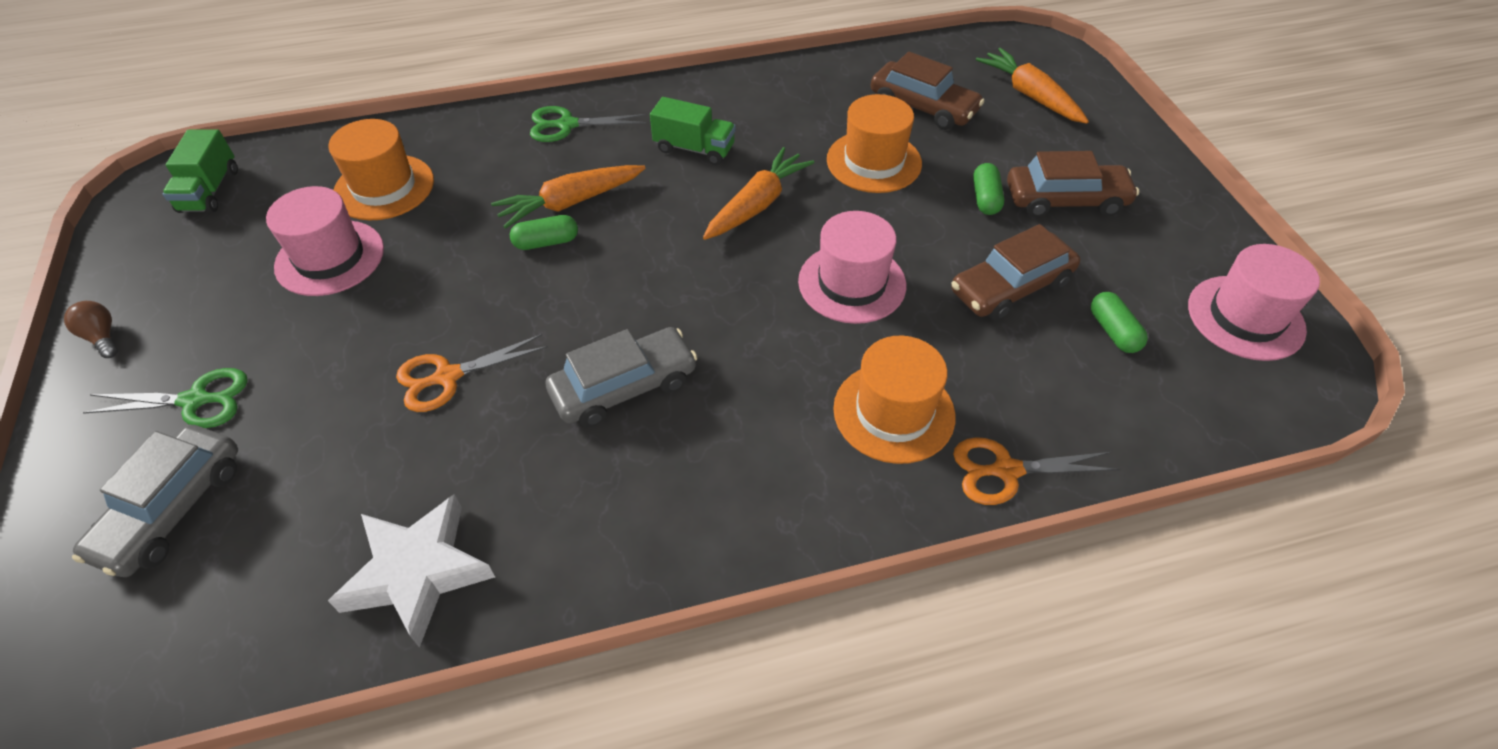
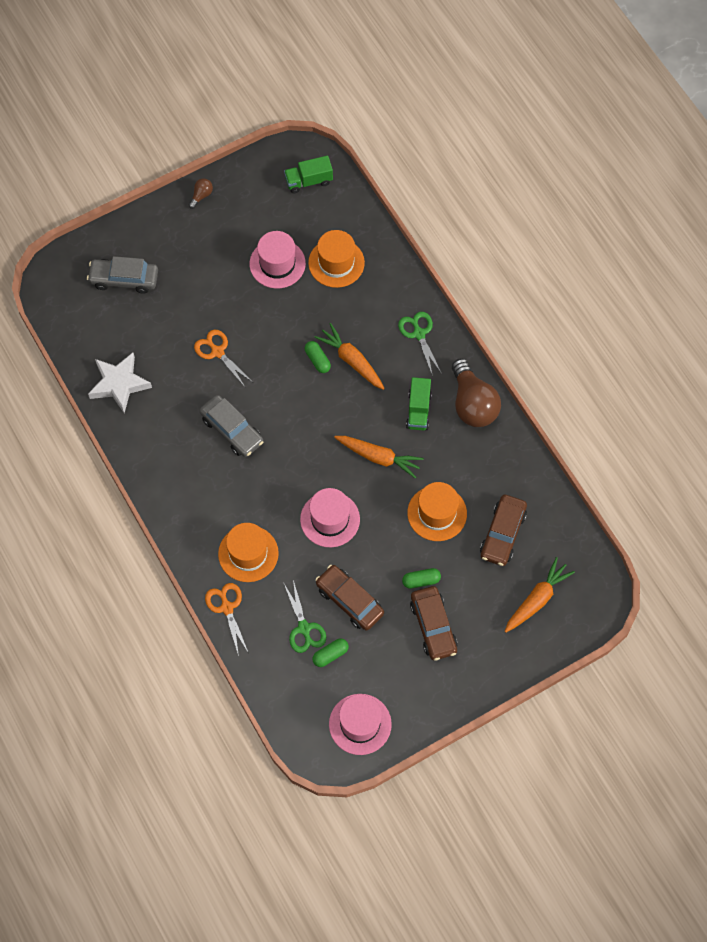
camera: 75 degrees right, 15 degrees up
(195, 400) = (177, 255): green scissors -> green scissors (304, 628)
(708, 96) = (473, 404): none -> brown light bulb

